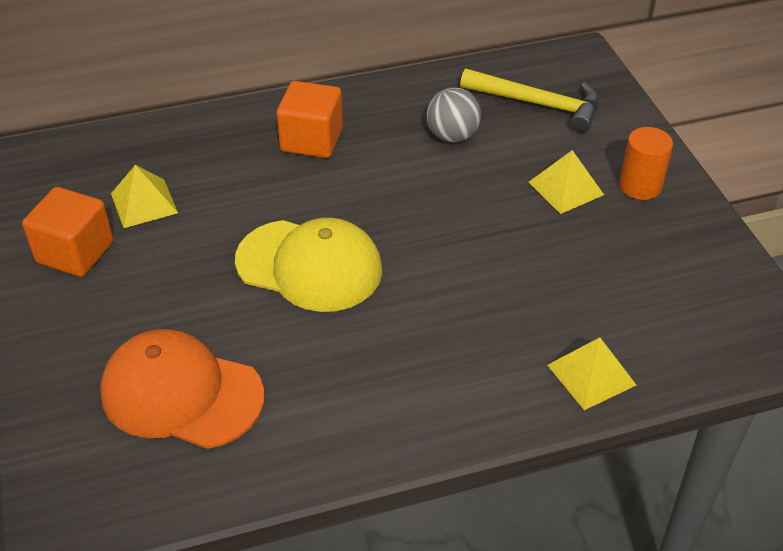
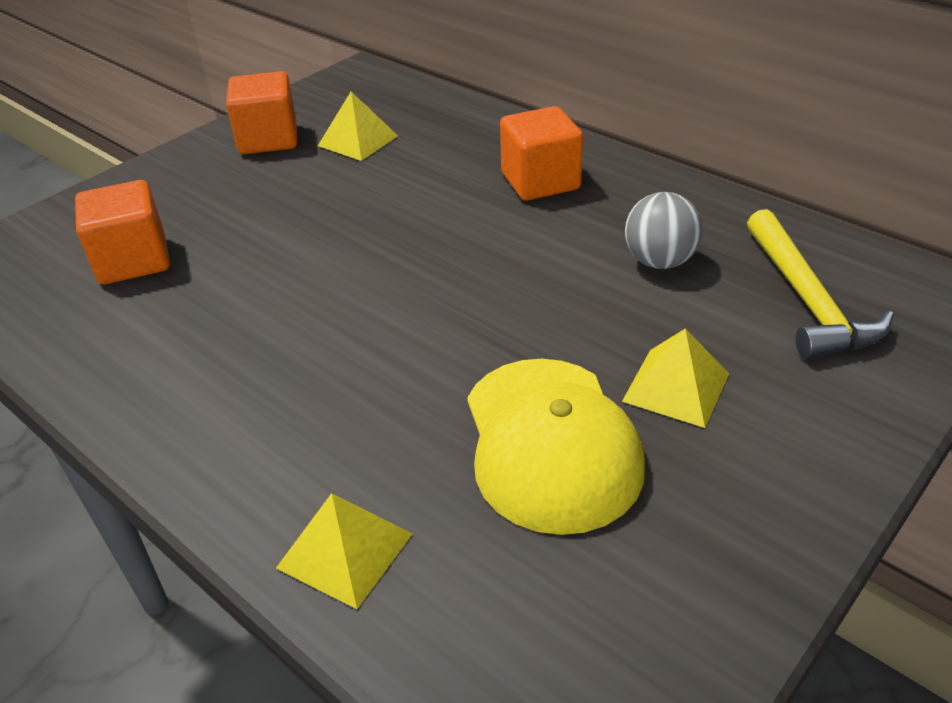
camera: 60 degrees right, 5 degrees down
(181, 393) = (133, 260): orange cap -> orange cube
(309, 266) = (355, 257): yellow cap -> yellow cap (550, 443)
(640, 186) = (765, 457): orange cylinder -> none

